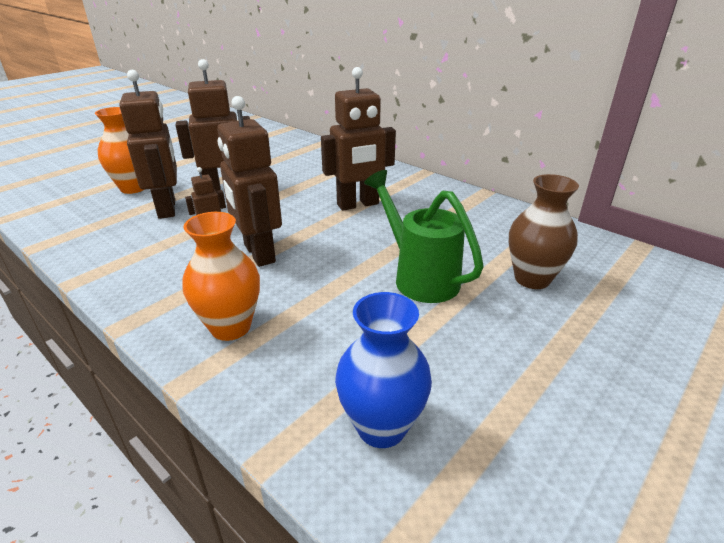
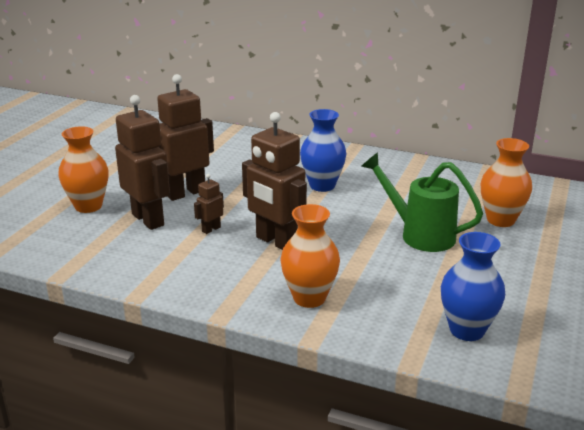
camera: 20 degrees left, 5 degrees down
(358, 204) = (322, 185): brown robot -> blue vase
(532, 279) = (500, 220): brown vase -> orange vase

